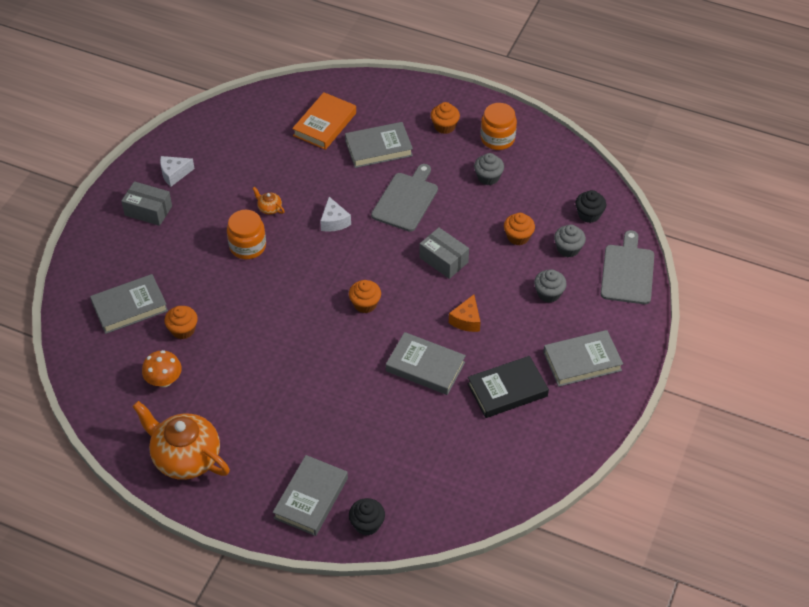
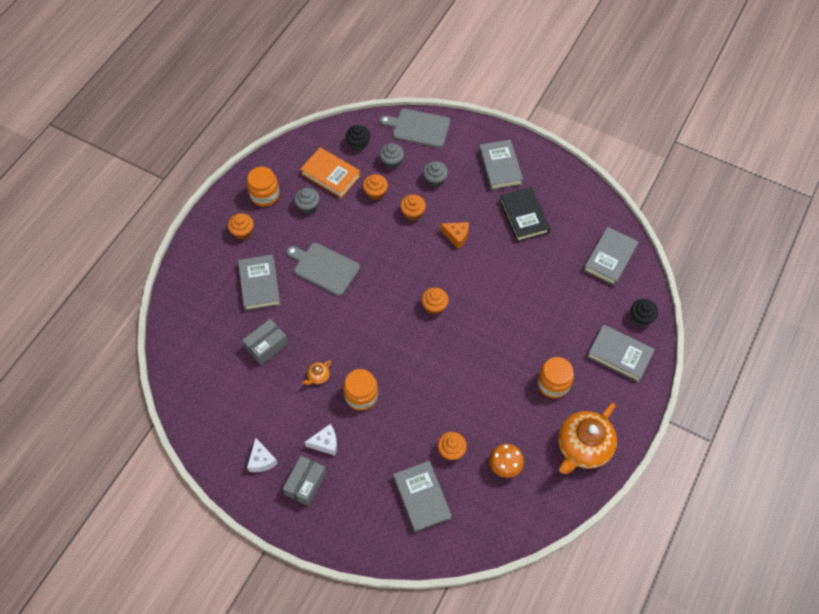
camera: 85 degrees left, 10 degrees up
(268, 426) = (553, 384): none -> orange jar
(325, 124) = (221, 326): orange book -> orange book (331, 175)
(334, 221) = (341, 325): white cheese -> white cheese (325, 443)
(425, 367) = (500, 268): grey book -> grey book (610, 258)
(443, 260) = (393, 246): grey box -> grey box (267, 346)
(494, 275) = (412, 213): none -> orange cupcake

